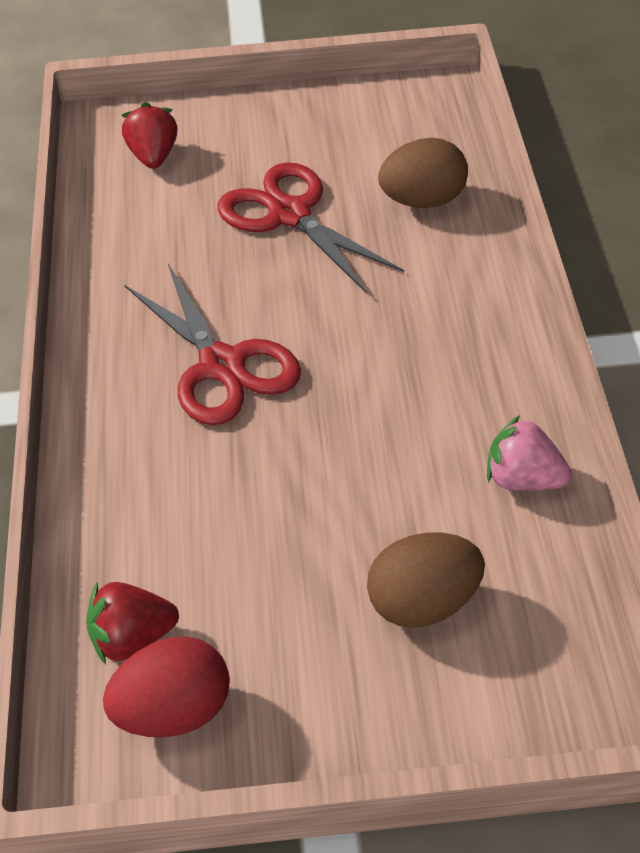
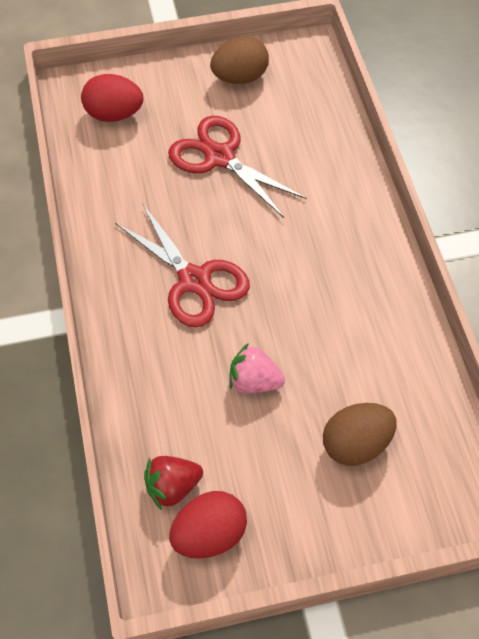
camera: 10 degrees left, 10 degrees up
(153, 156) = (114, 114): red strawberry -> red egg
(423, 201) = (310, 140): brown egg -> brown egg (240, 77)
(523, 479) = (407, 350): pink strawberry -> pink strawberry (254, 381)

